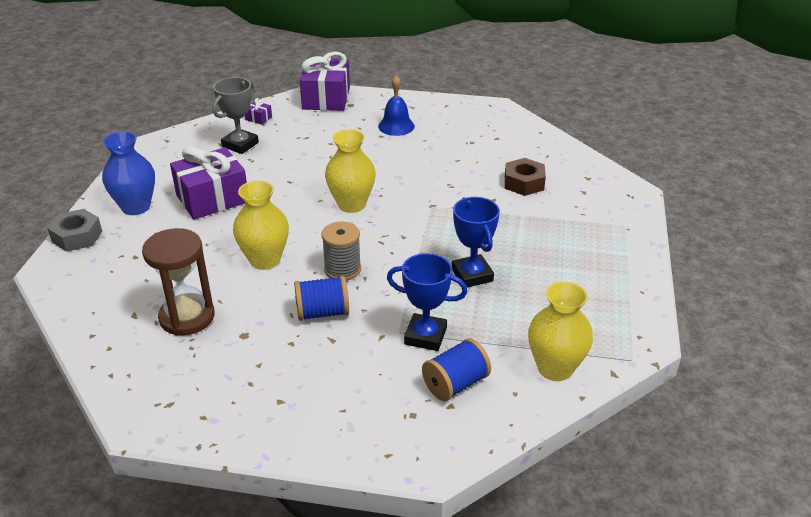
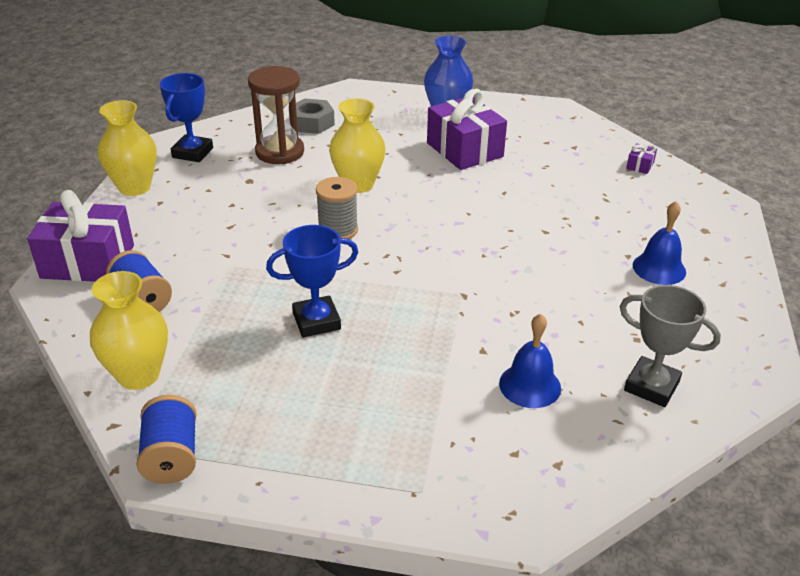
camera: 90 degrees right, 0 degrees up
(77, 236) = (400, 94): grey nut -> grey nut (312, 123)
(240, 145) = (575, 158): grey trophy -> grey trophy (651, 386)
(322, 312) = (270, 220): blue spool -> blue spool (171, 456)
(326, 98) = (713, 210): purple gift -> purple gift (88, 261)
(351, 204) = (460, 234): yellow vase -> yellow vase (134, 187)
(425, 336) = (219, 283): blue trophy -> blue trophy (192, 153)
(524, 183) = (530, 385): brown nut -> blue bell

